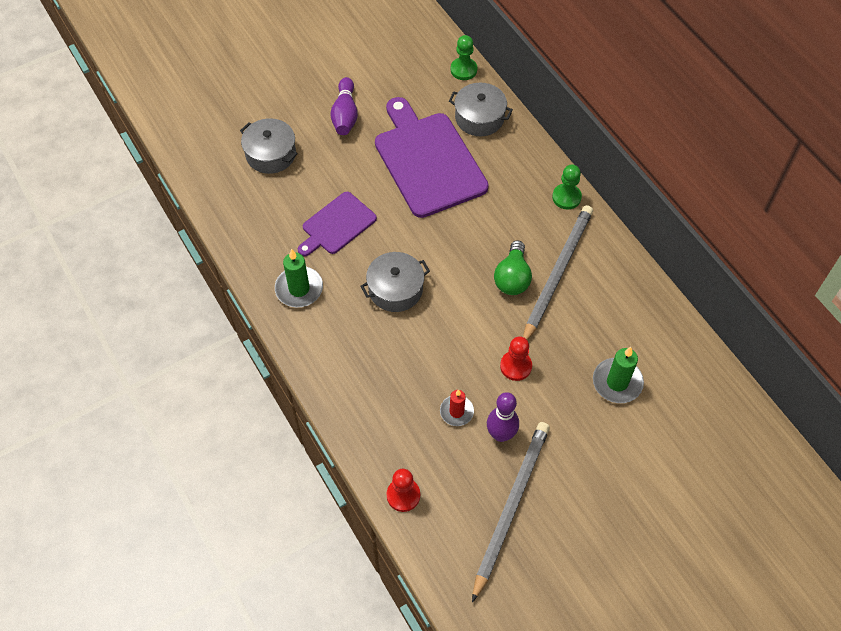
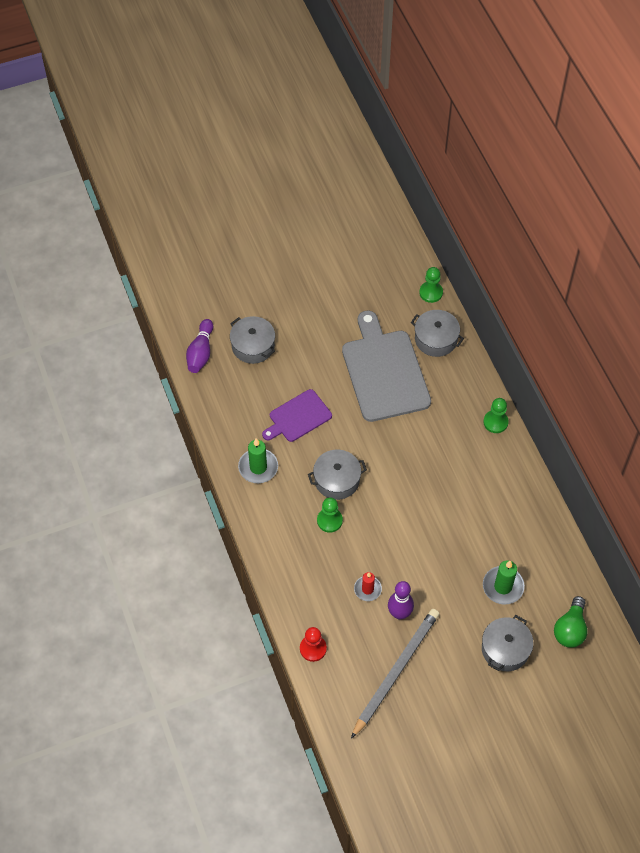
camera: 10 degrees right, 0 degrees up
(345, 115) = (321, 319): purple bowling pin -> purple bowling pin (201, 352)
(395, 337) = (329, 520): none -> green pawn
(428, 160) = (384, 372): purple cutting board -> grey cutting board
(512, 278) = (435, 485): green light bulb -> green light bulb (570, 629)
(516, 366) = (423, 560): red pawn -> none
(557, 273) = (473, 487): grey pencil -> none
(637, 457) = (505, 649): none -> grey pot

